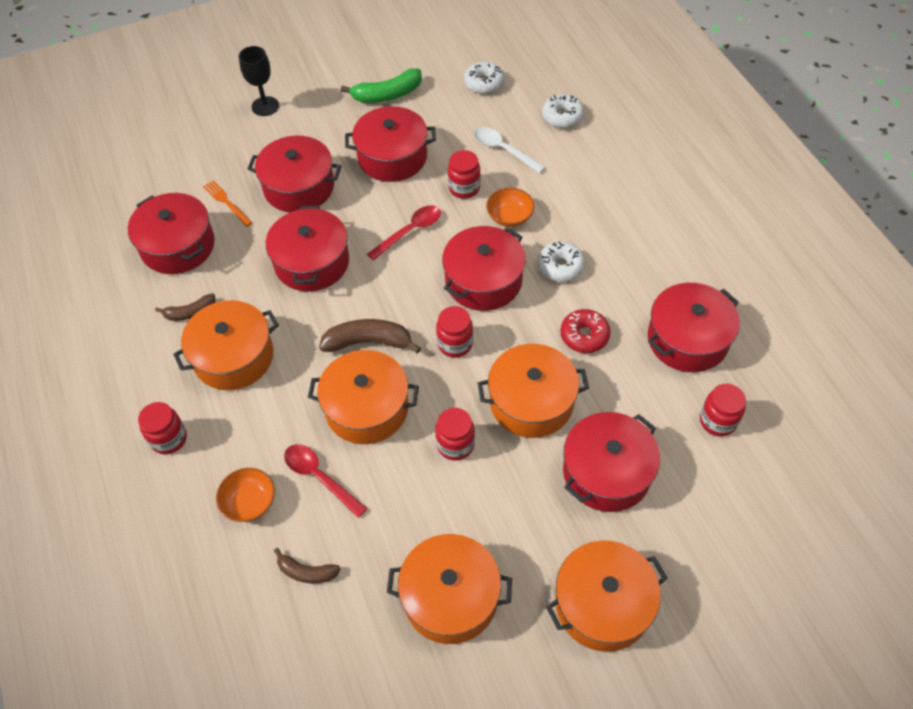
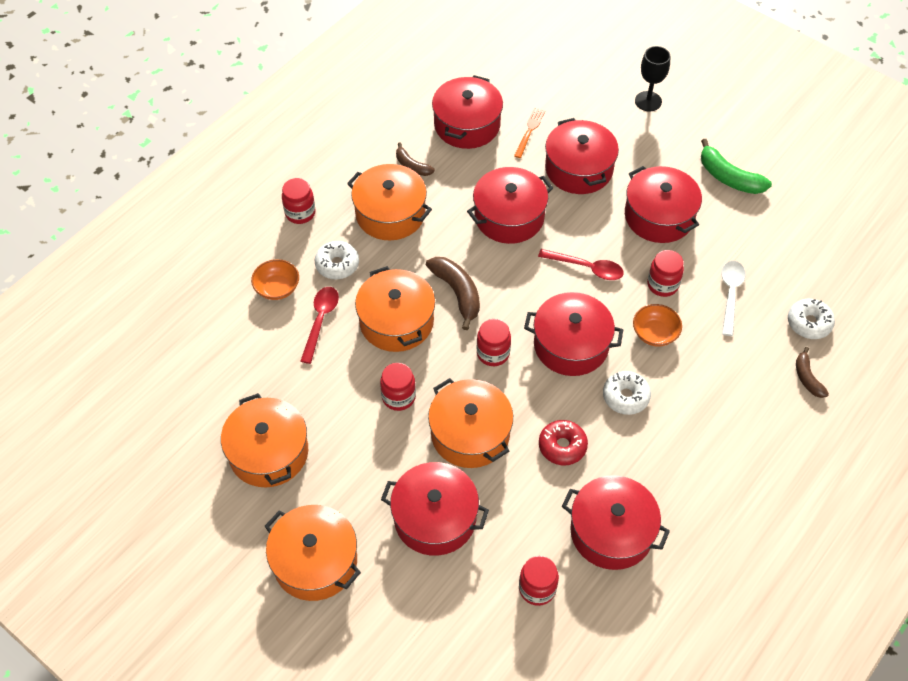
camera: 60 degrees right, 0 degrees up
(306, 572) = (242, 351): brown banana -> brown banana (807, 378)
(484, 83) = (801, 242): white donut -> white donut (337, 265)

